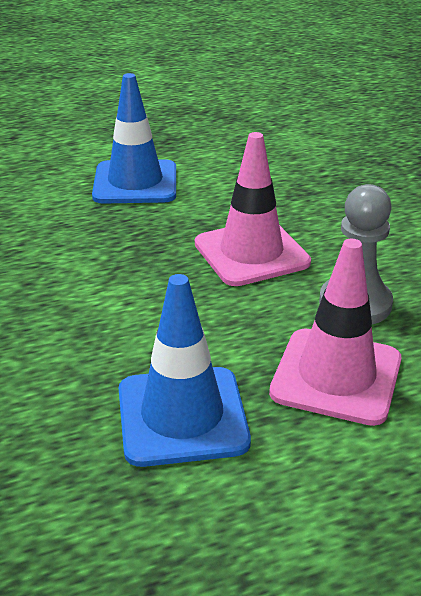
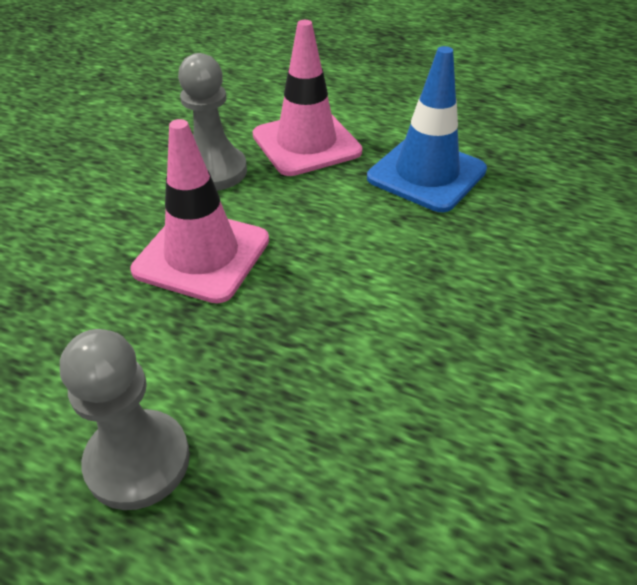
camera: 135 degrees left, 10 degrees up
(135, 183) = (138, 461): blue traffic cone -> grey pawn

